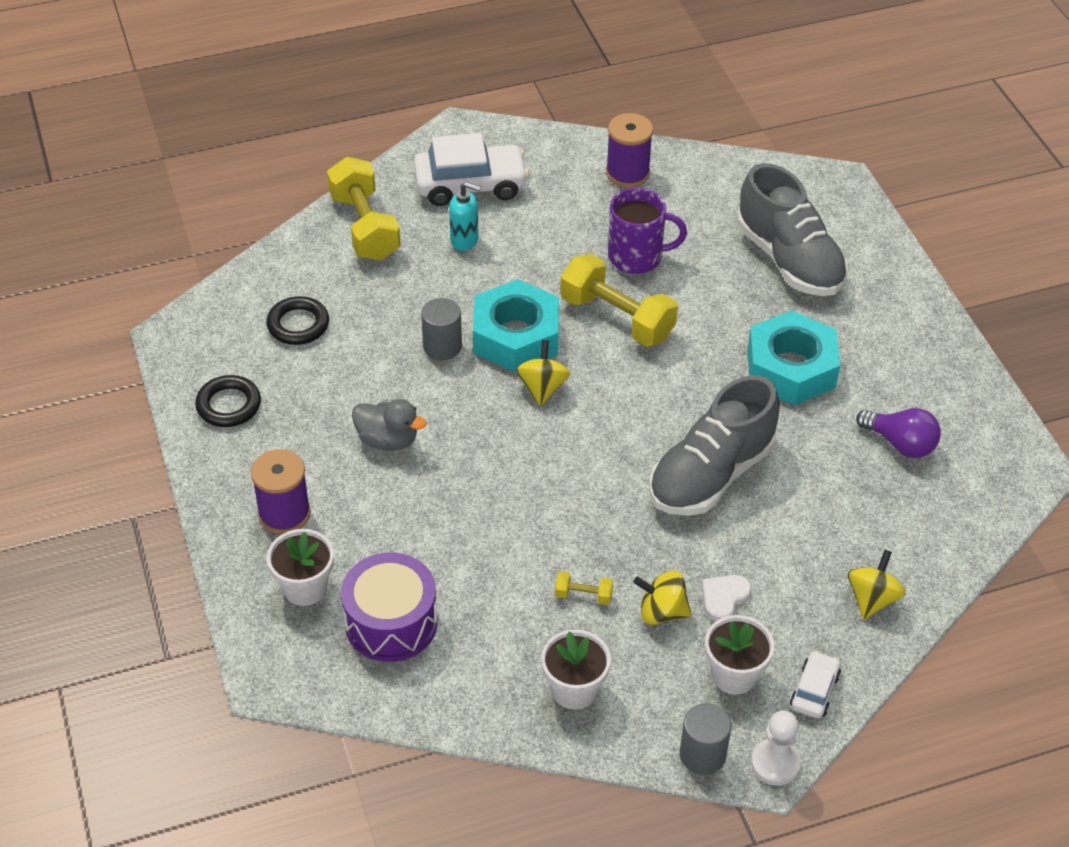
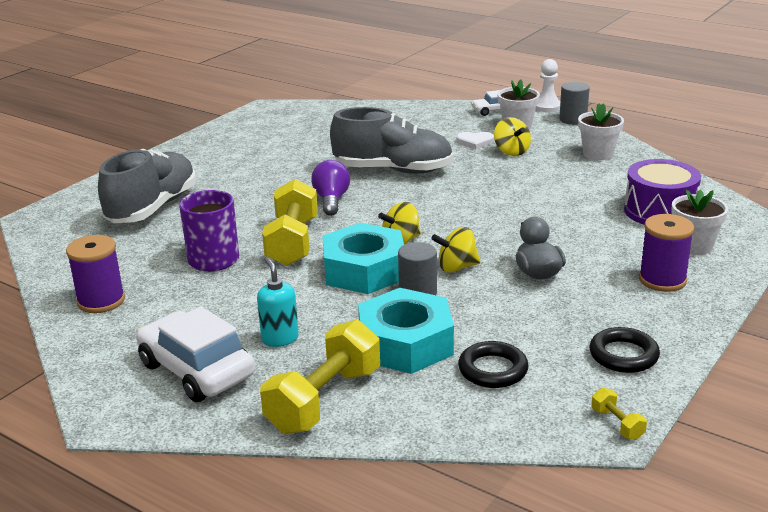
camera: 125 degrees left, 20 degrees down
(583, 595) = (538, 172): yellow dumbbell -> yellow dumbbell (617, 424)
(791, 368) = (267, 177): turquoise nut -> turquoise nut (405, 343)
(872, 598) = (415, 115): yellow spinning top -> yellow spinning top (456, 267)
(900, 444) = (292, 136): purple light bulb -> purple light bulb (331, 200)

